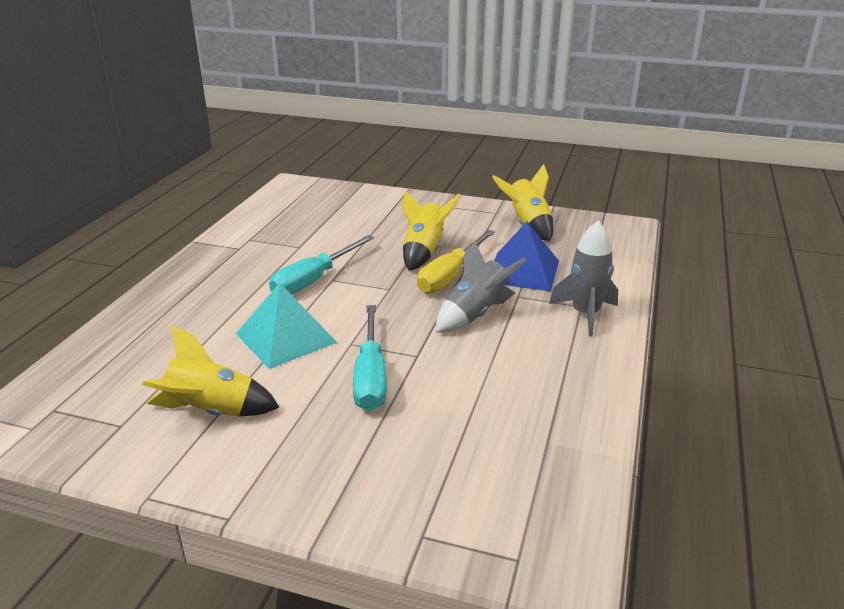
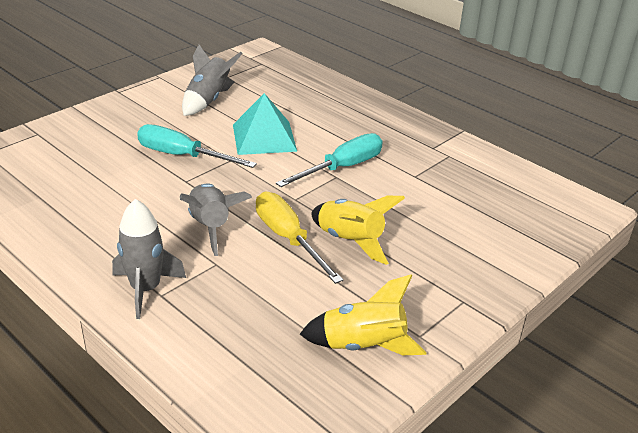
camera: 115 degrees right, 5 degrees up
(211, 412) = (208, 100): yellow rocket -> grey rocket
(314, 280) = (342, 168): turquoise screwdriver -> turquoise screwdriver turned 75 degrees clockwise
(522, 271) = (257, 288): blue pyramid -> none

